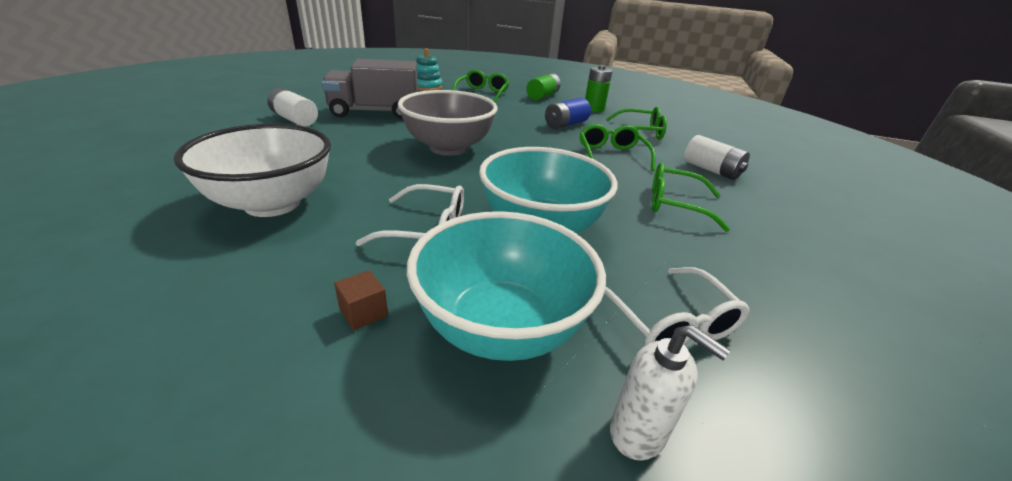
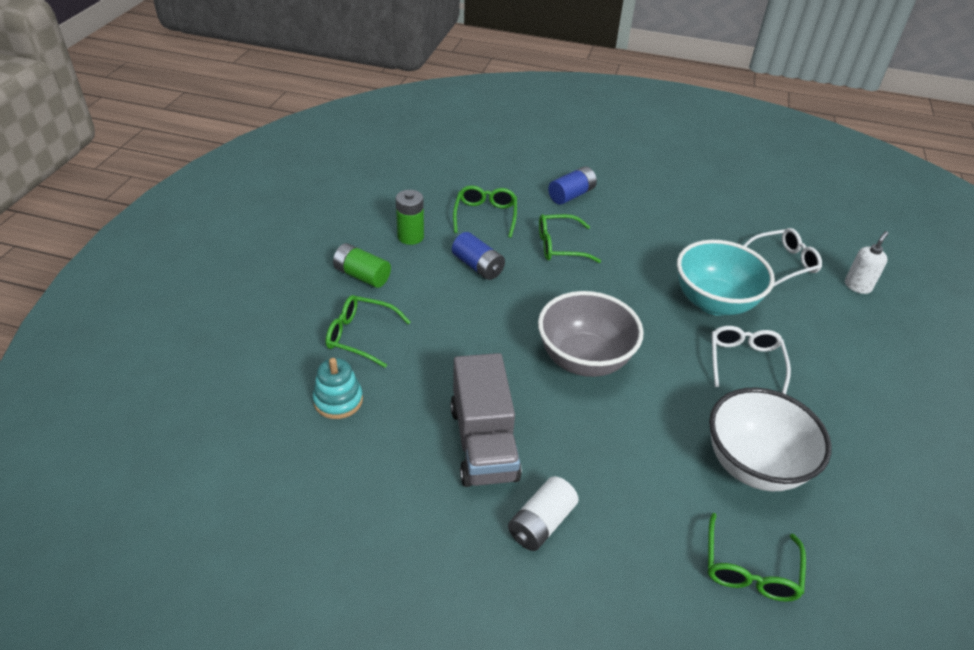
camera: 90 degrees left, 10 degrees up
(363, 312) = (842, 380): brown cube -> none
(501, 327) = (822, 324): turquoise bowl -> none
(675, 204) = (646, 230): green glasses -> green glasses (750, 569)
(711, 170) = (571, 195): white battery -> blue battery

